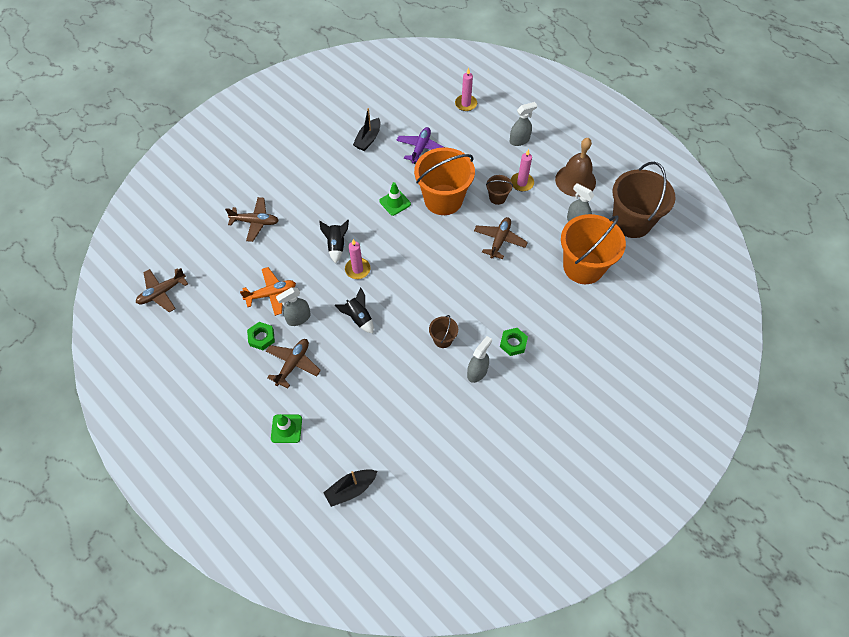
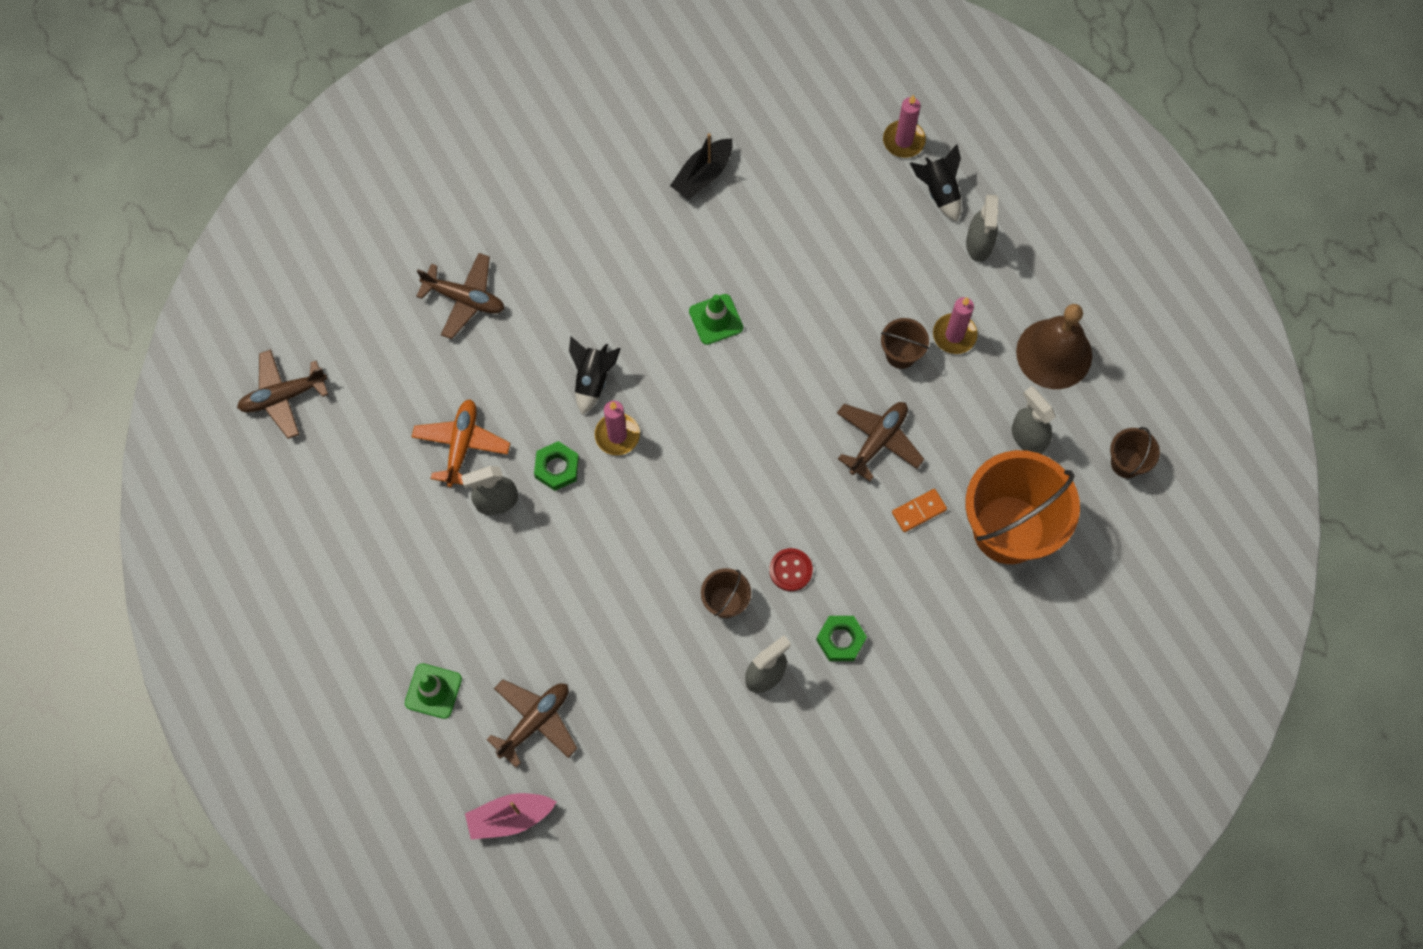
camera: 15 degrees right, 10 degrees up
(261, 337) = (428, 521): green nut -> green nut (557, 468)
(271, 294) = (461, 445): orange plane -> orange plane turned 75 degrees counterclockwise
(293, 364) = (469, 582): brown plane -> brown plane (535, 722)
(351, 489) = (510, 817): black boat -> pink boat
(358, 318) = (595, 527): black rocket -> black rocket (939, 192)
(420, 148) = (792, 218): purple plane -> none
(443, 200) = (803, 334): orange bucket -> none
(474, 314) = (790, 570): none -> red button
(519, 140) = (979, 244): grey spray bottle -> grey spray bottle turned 105 degrees clockwise
(533, 269) = (919, 511): none -> orange domino
(631, 222) = (1126, 463): brown bucket -> brown bucket, size x0.45

